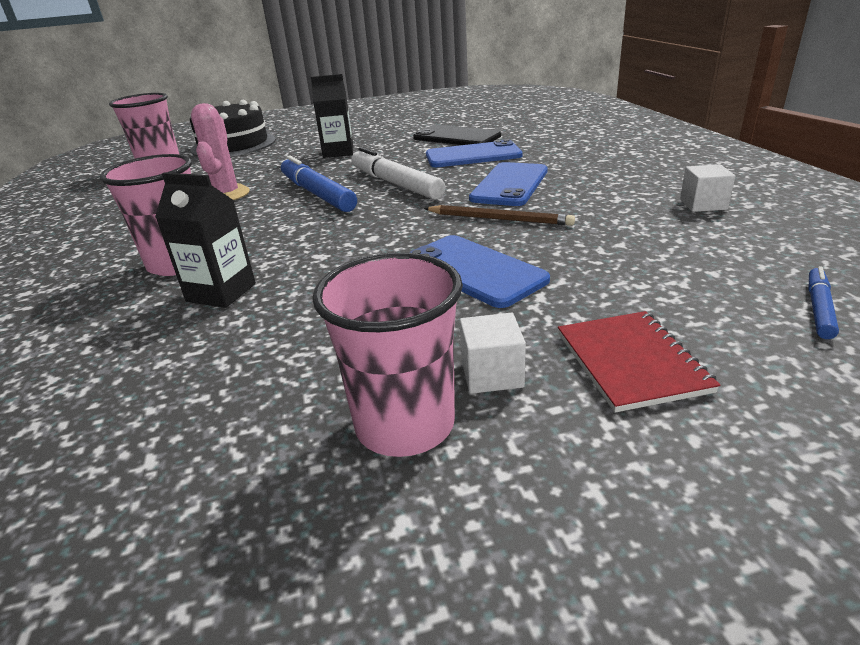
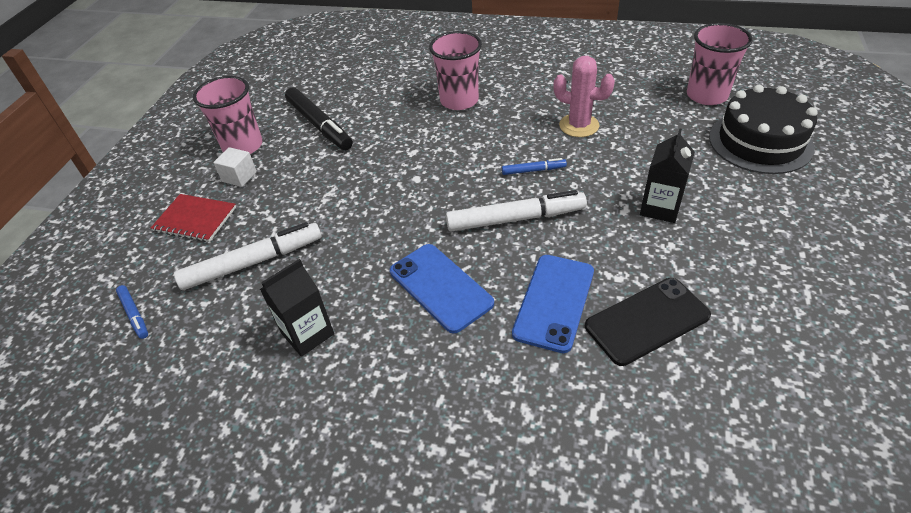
camera: 120 degrees right, 15 degrees up
(221, 292) = (403, 112): black carton -> black carton (307, 333)
(285, 357) = (319, 125): none -> black marker
(317, 194) = (533, 170): blue marker -> blue marker, size x0.50
(474, 271) = (323, 205): blue phone -> none
(499, 219) = (379, 247): brown pencil -> none
(619, 271) = (253, 262): none -> white marker
(703, 204) = (271, 382): white cube -> none

